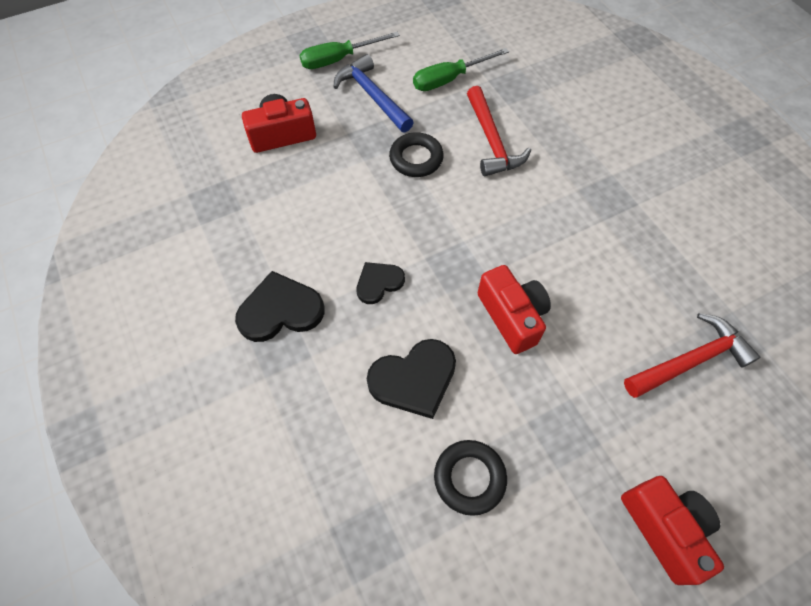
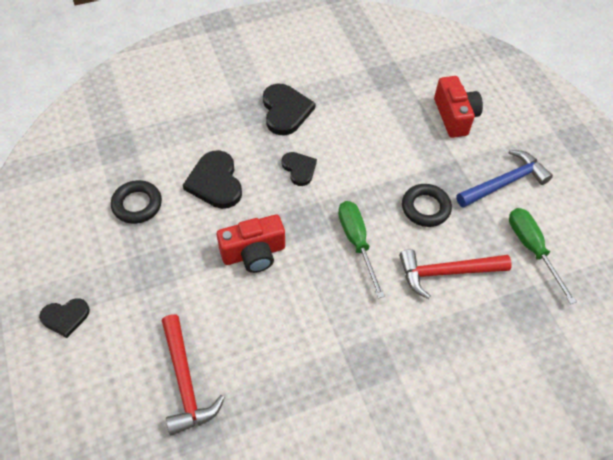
camera: 95 degrees right, 5 degrees down
(339, 59) = (553, 160): green screwdriver -> green screwdriver (357, 242)
(664, 528) = (65, 317): red camera -> black heart

